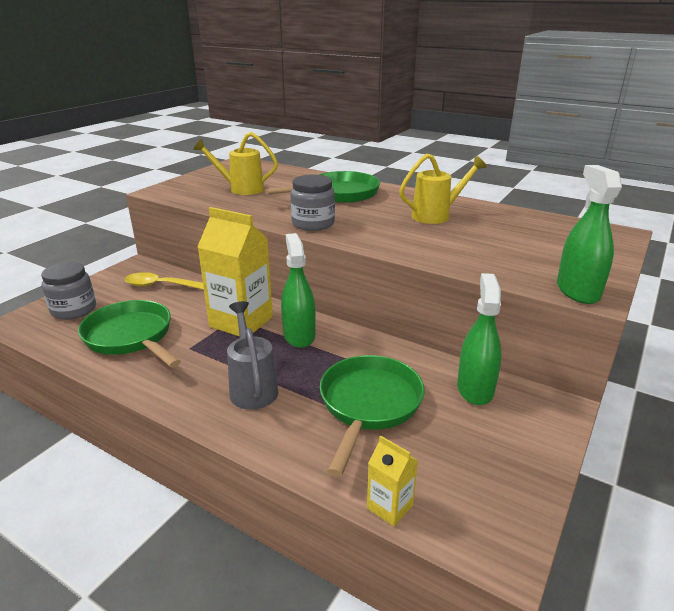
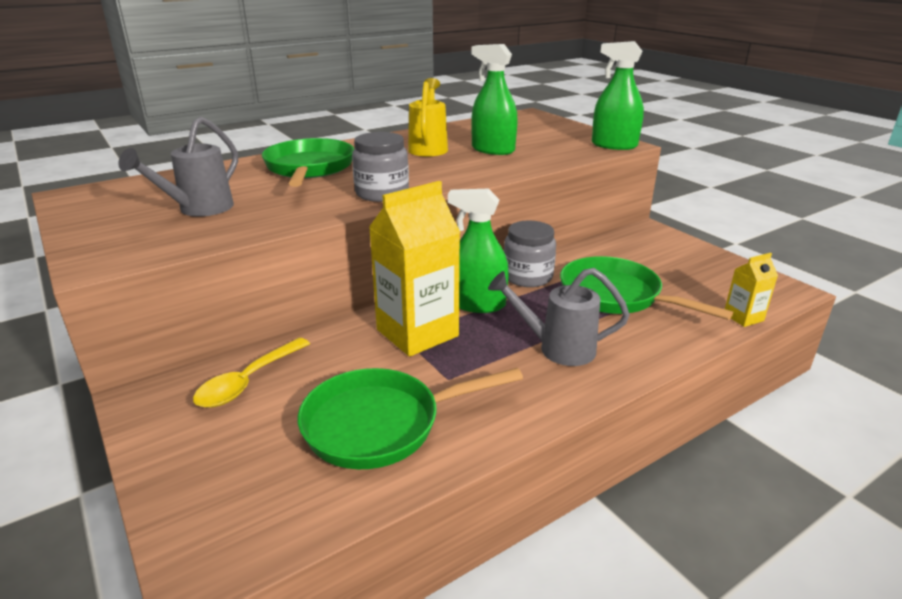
camera: 65 degrees left, 0 degrees up
(74, 310) = (231, 482): grey jar -> grey jar (527, 276)
(240, 189) = (198, 210): yellow watering can -> grey watering can
(475, 389) = (615, 249): green spray bottle -> green spray bottle (493, 150)

